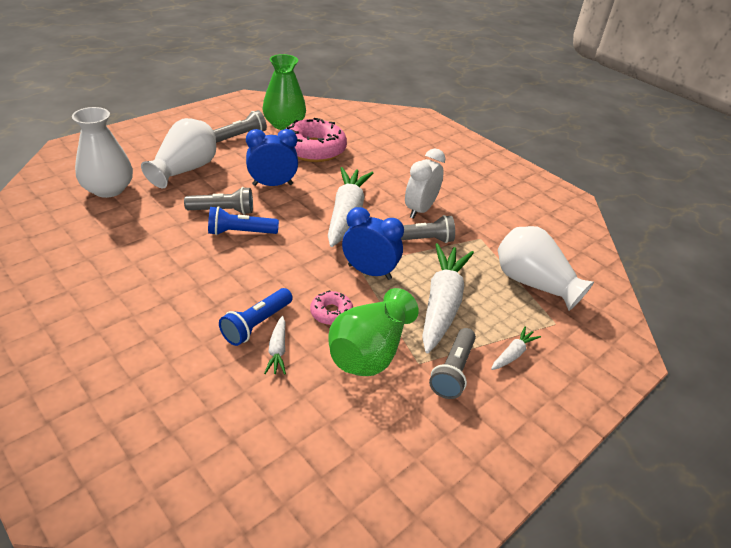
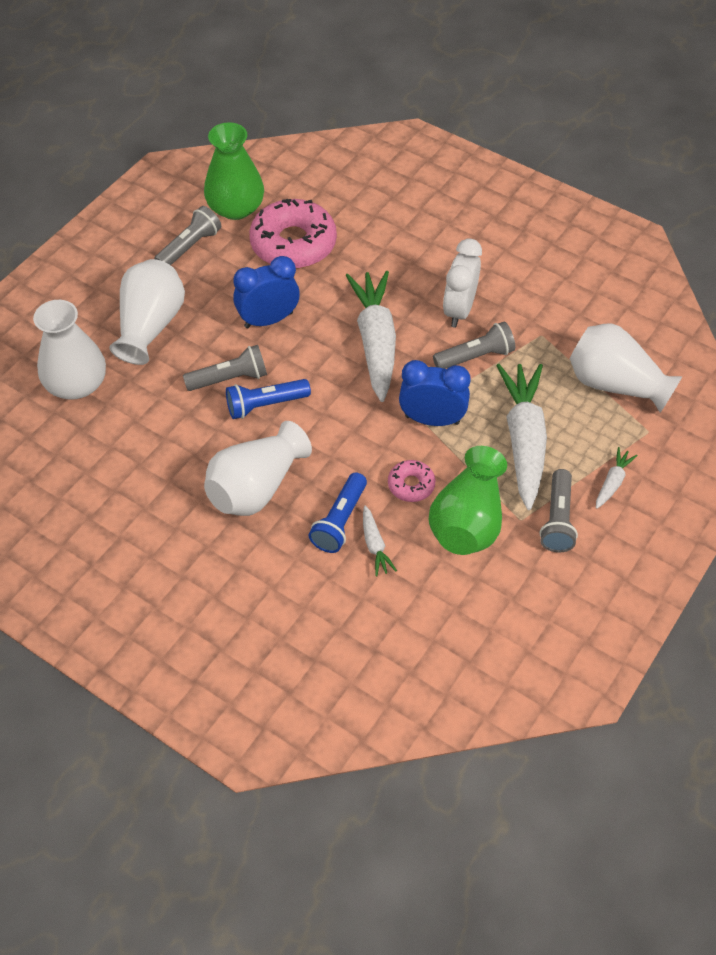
camera: 10 degrees left, 15 degrees up
(201, 283) = (256, 487): none -> white vase

